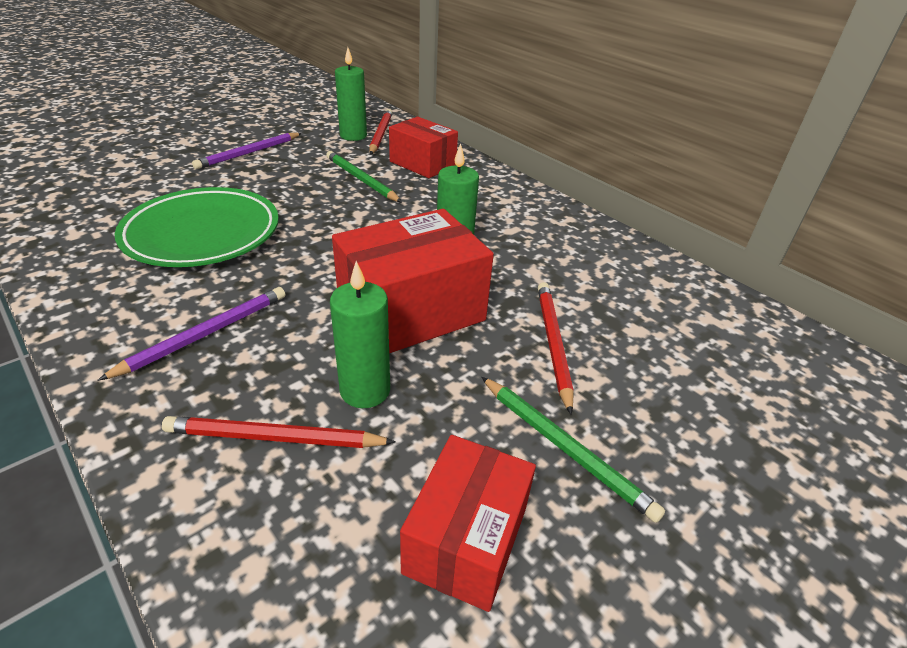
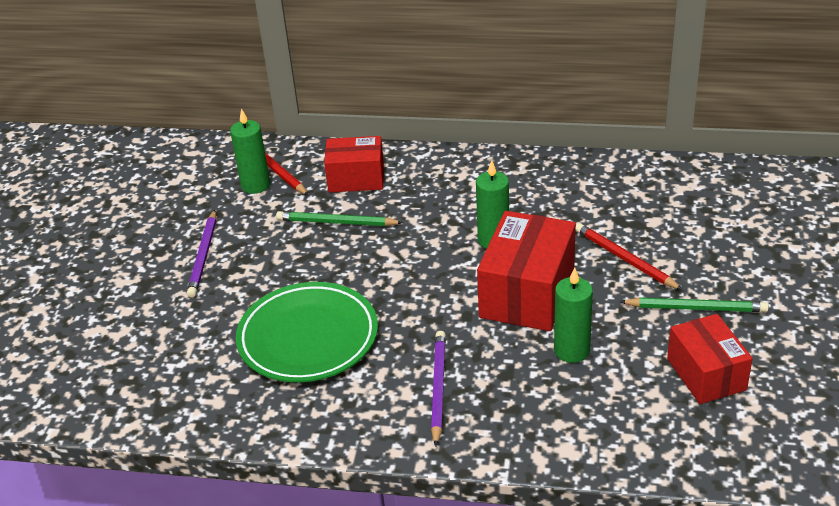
camera: 35 degrees left, 0 degrees up
(275, 438) = (567, 402): red pencil -> none

